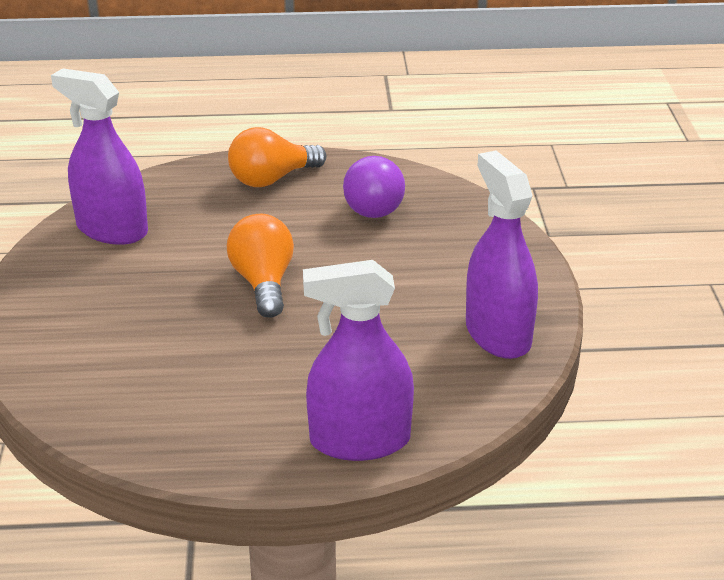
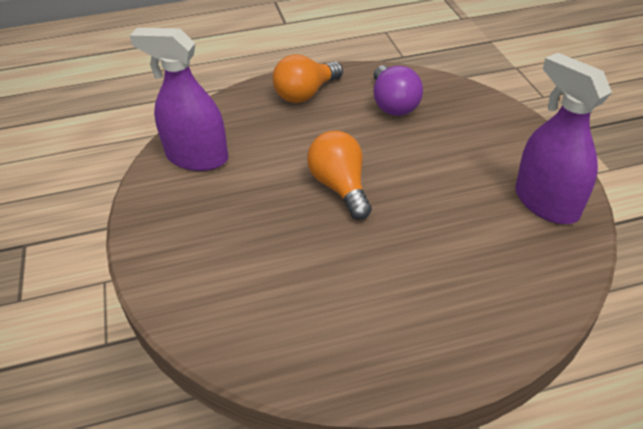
camera: 10 degrees left, 10 degrees up
(360, 441) = (491, 329): purple spray bottle -> none

